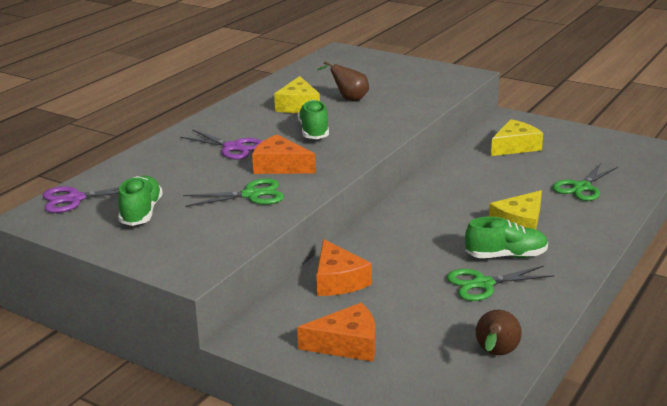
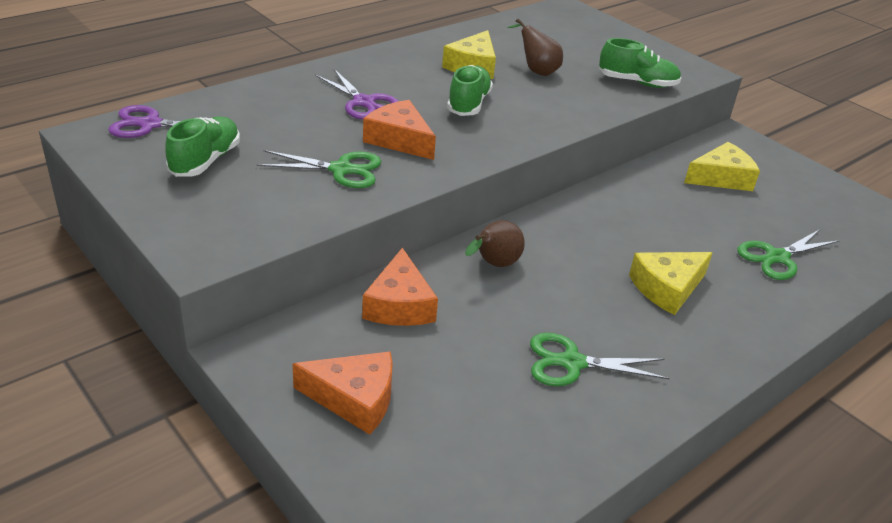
camera: 15 degrees right, 10 degrees up
(495, 354) = (528, 474): brown pear -> brown pear (494, 265)
(506, 256) = (624, 330): green shoe -> green shoe (637, 83)

